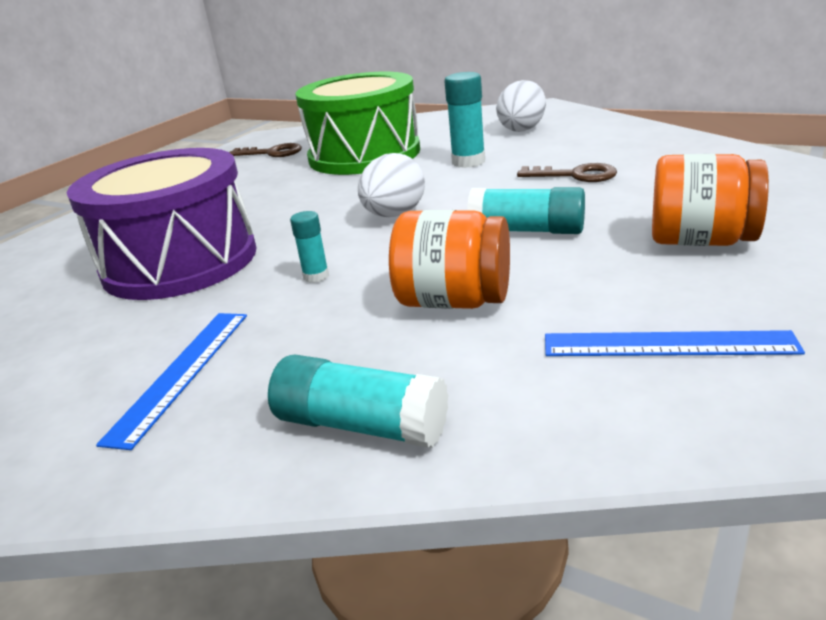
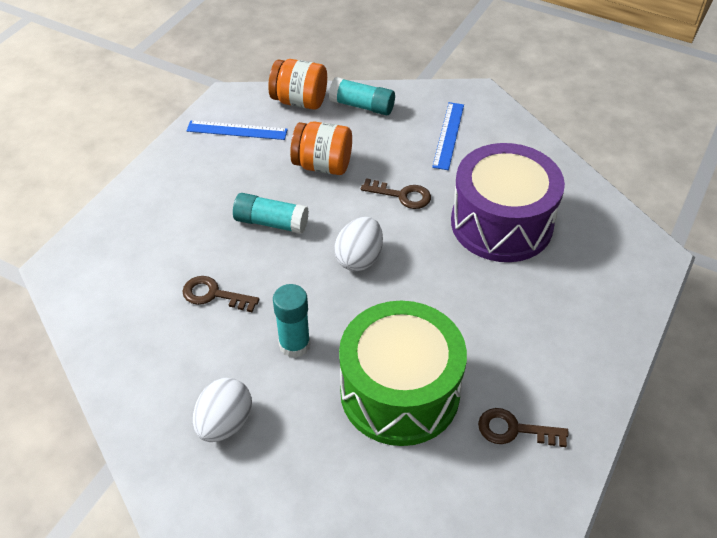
camera: 175 degrees right, 20 degrees up
(316, 276) = (402, 195): turquoise glue stick -> brown key
(700, 241) = (180, 196): orange jar -> orange jar (299, 101)

